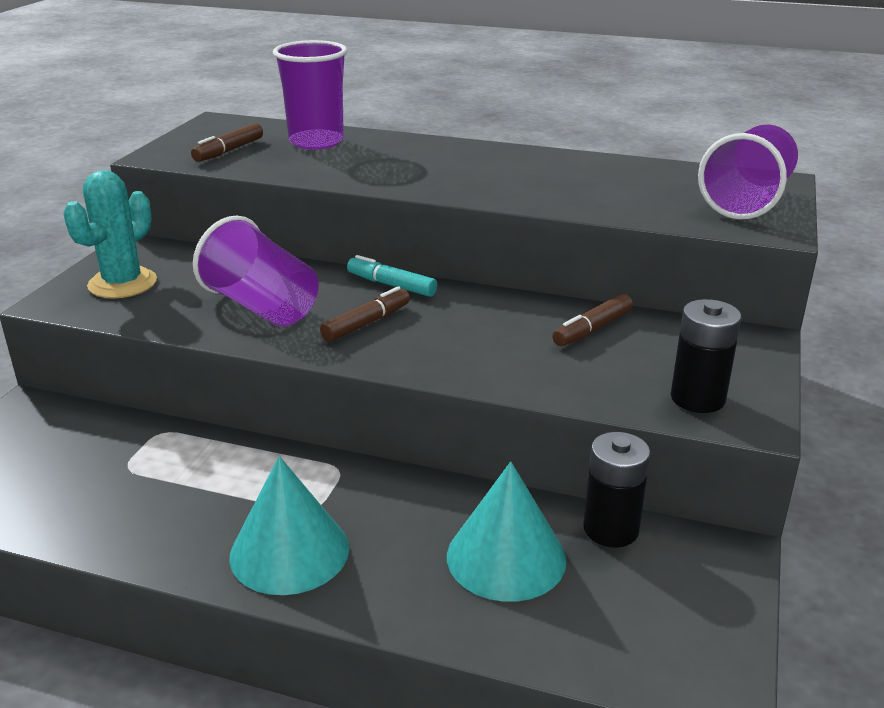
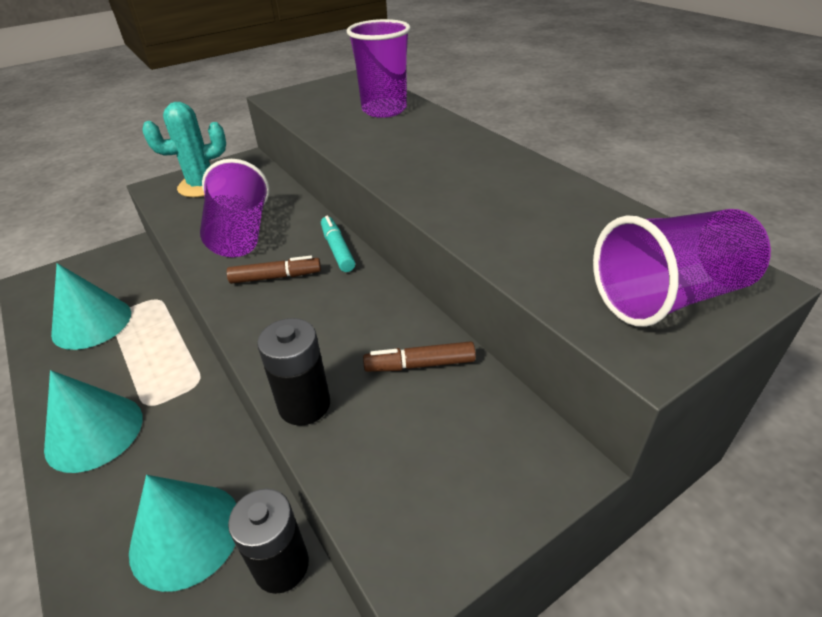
camera: 40 degrees right, 10 degrees up
(110, 484) = (92, 323): none -> turquoise cone
(229, 151) = (320, 103): brown marker -> none
(697, 398) = (401, 502): black battery -> black battery (304, 405)

